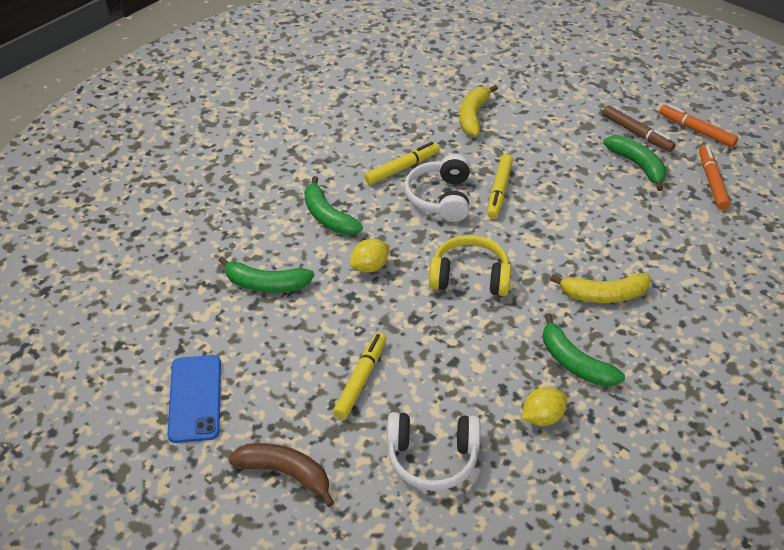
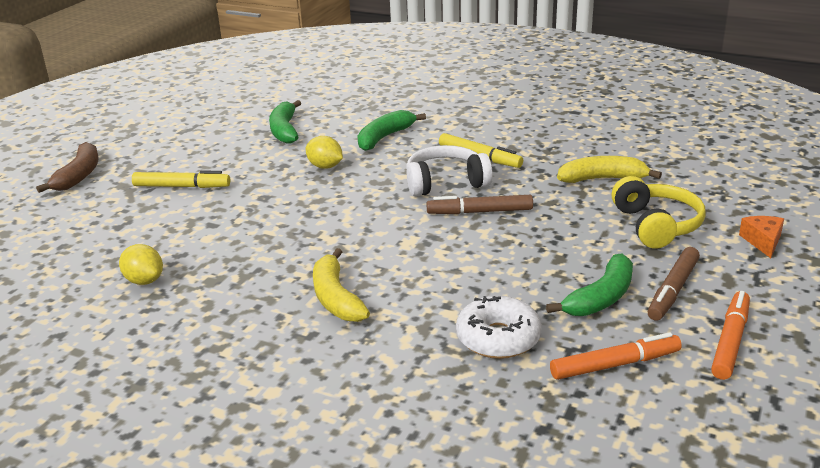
camera: 75 degrees right, 15 degrees down
(195, 398) = (153, 130): blue phone -> none
(432, 458) = (93, 232): white headphones -> none
(470, 277) = (332, 215): yellow headphones -> yellow headphones (656, 225)
(499, 191) = (480, 212): yellow marker -> brown marker
(574, 363) = (223, 291): green banana -> none
(589, 79) = (762, 241): none -> orange cheese
(674, 223) = (498, 338): none -> white donut

